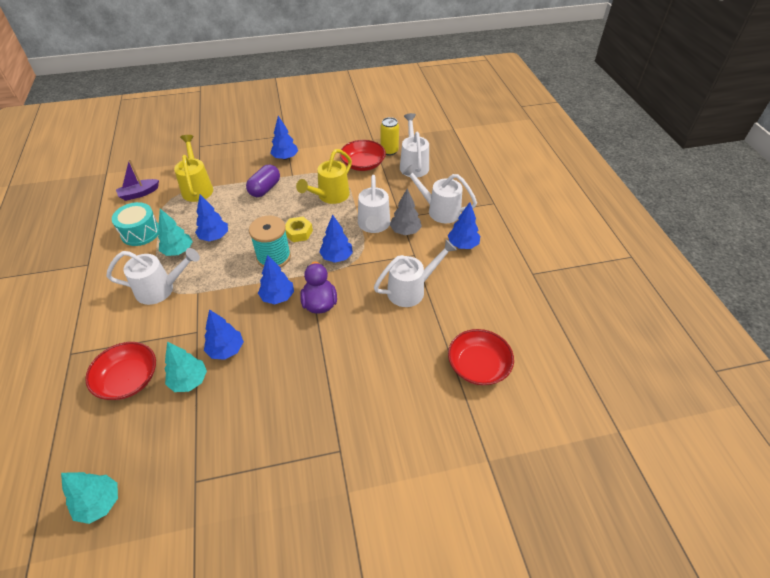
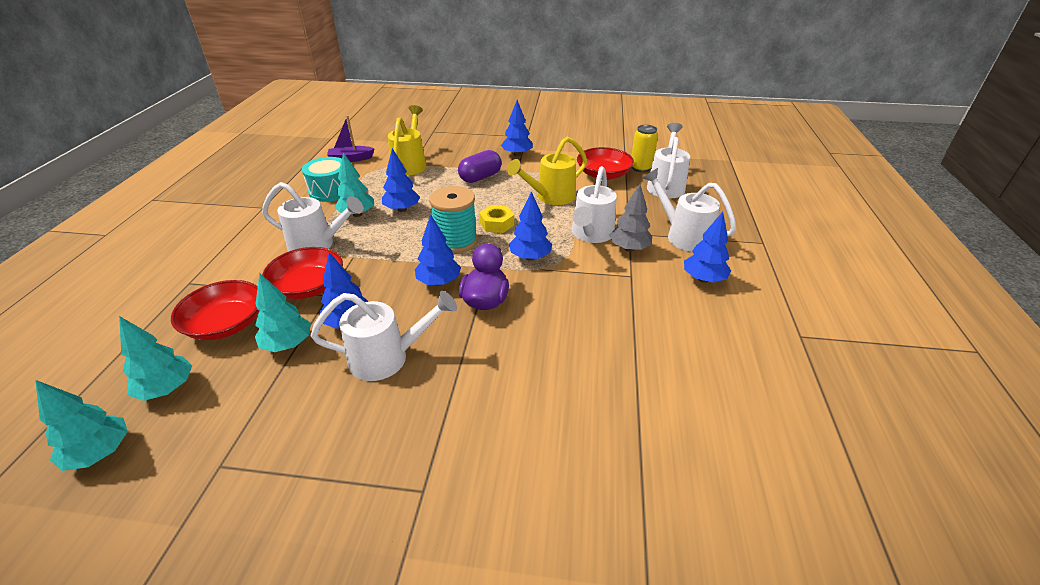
camera: 20 degrees right, 10 degrees down
(116, 443) = (167, 389): none -> turquoise tree
(411, 290) = (611, 314): white watering can -> white watering can (387, 358)
(478, 366) = (677, 436): red bowl -> red bowl (308, 286)

